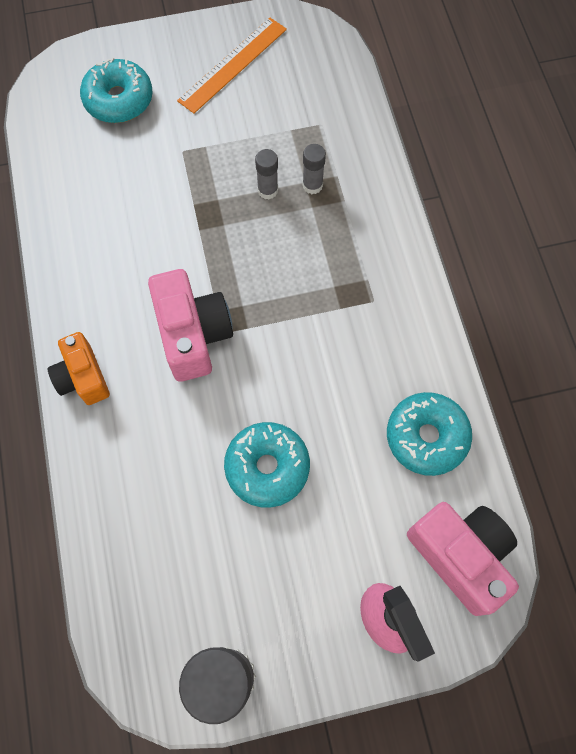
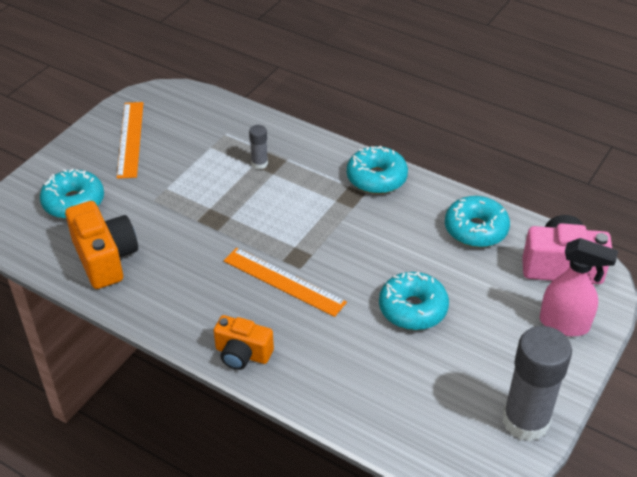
camera: 45 degrees left, 25 degrees down
(83, 181) = (105, 258): none -> orange camera
(193, 335) = (284, 281): pink camera -> orange ruler
(267, 190) = (235, 183): grey glue stick -> none
(400, 294) = (376, 178): none -> turquoise donut

